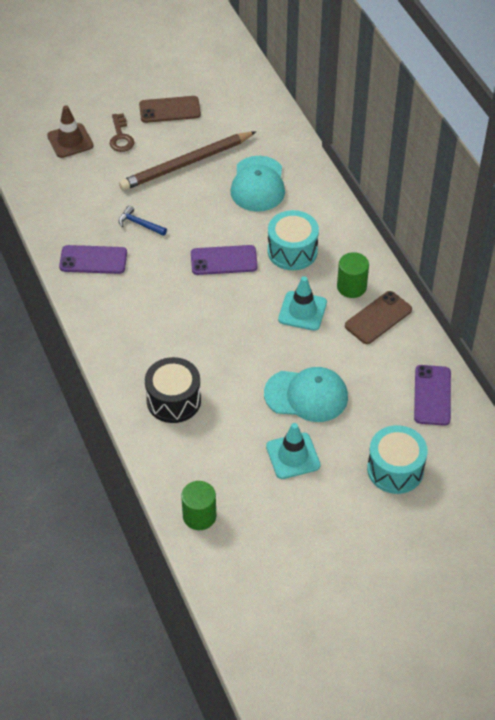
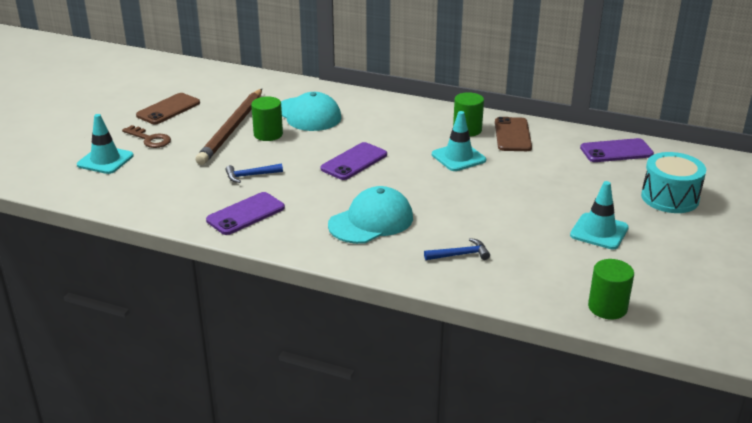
camera: 45 degrees left, 20 degrees down
(70, 141) = (105, 160): brown traffic cone -> turquoise traffic cone
(173, 400) = (460, 255): black drum -> blue hammer
(203, 187) = (268, 134): none -> green cylinder
(292, 251) = (394, 133): turquoise drum -> none
(306, 395) = (545, 196): turquoise cap -> turquoise cap (371, 221)
(432, 395) = (616, 151): purple phone -> purple phone turned 60 degrees counterclockwise

